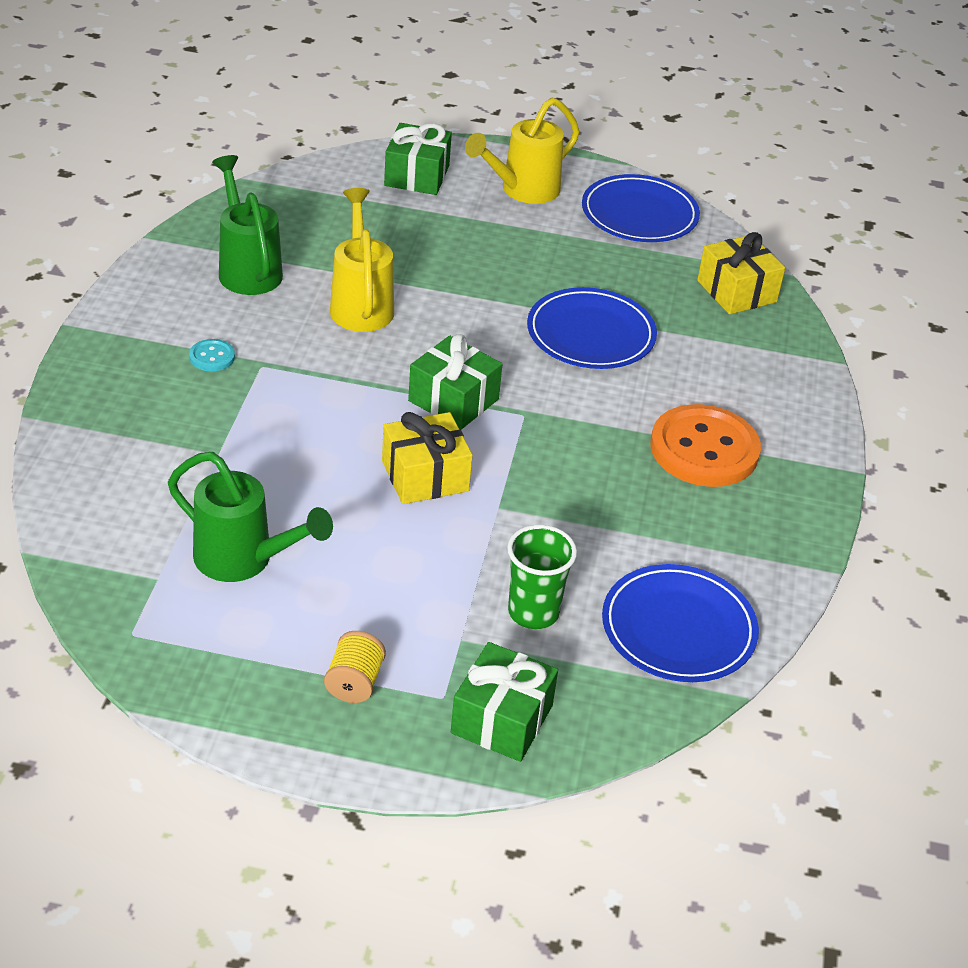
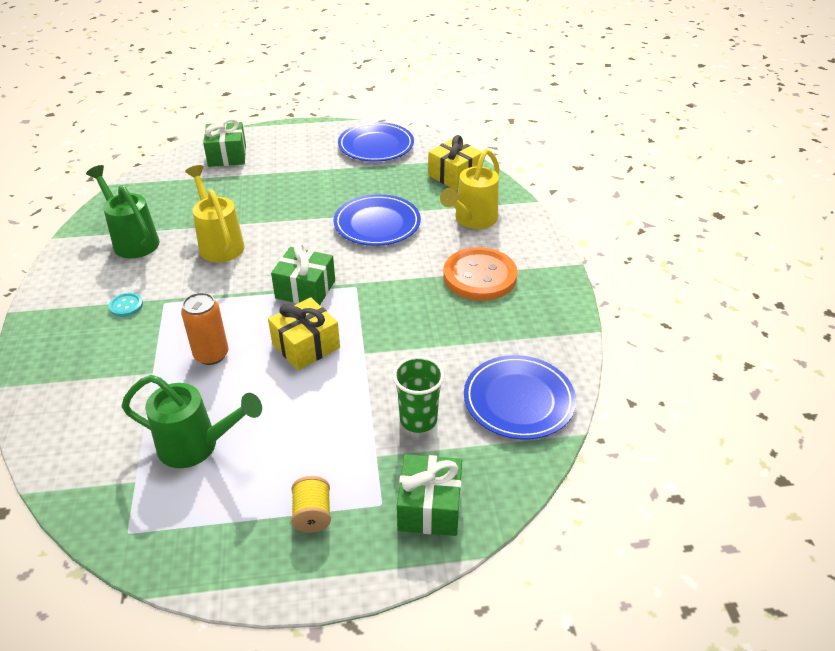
camera: 15 degrees left, 0 degrees up
(299, 452) = (211, 355): none -> orange can
(523, 190) = (298, 149): yellow watering can -> yellow watering can (472, 220)

